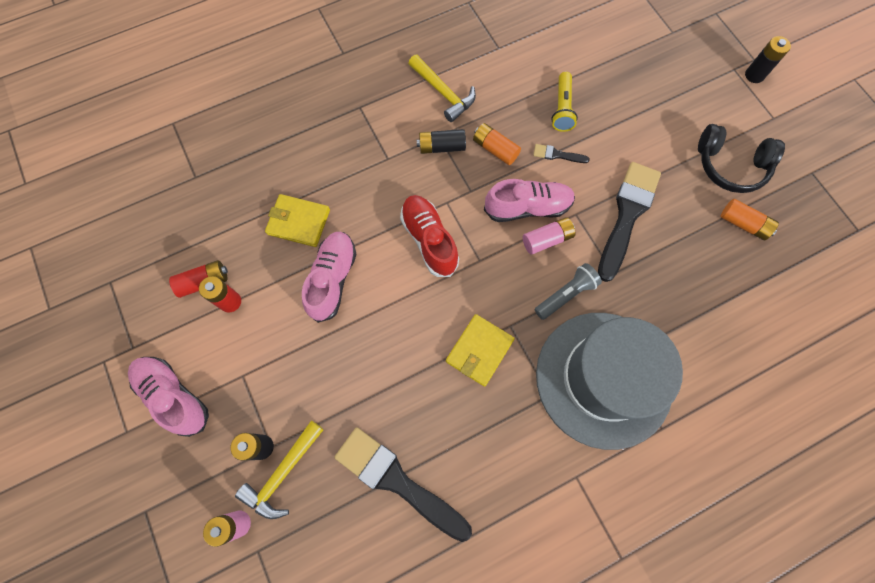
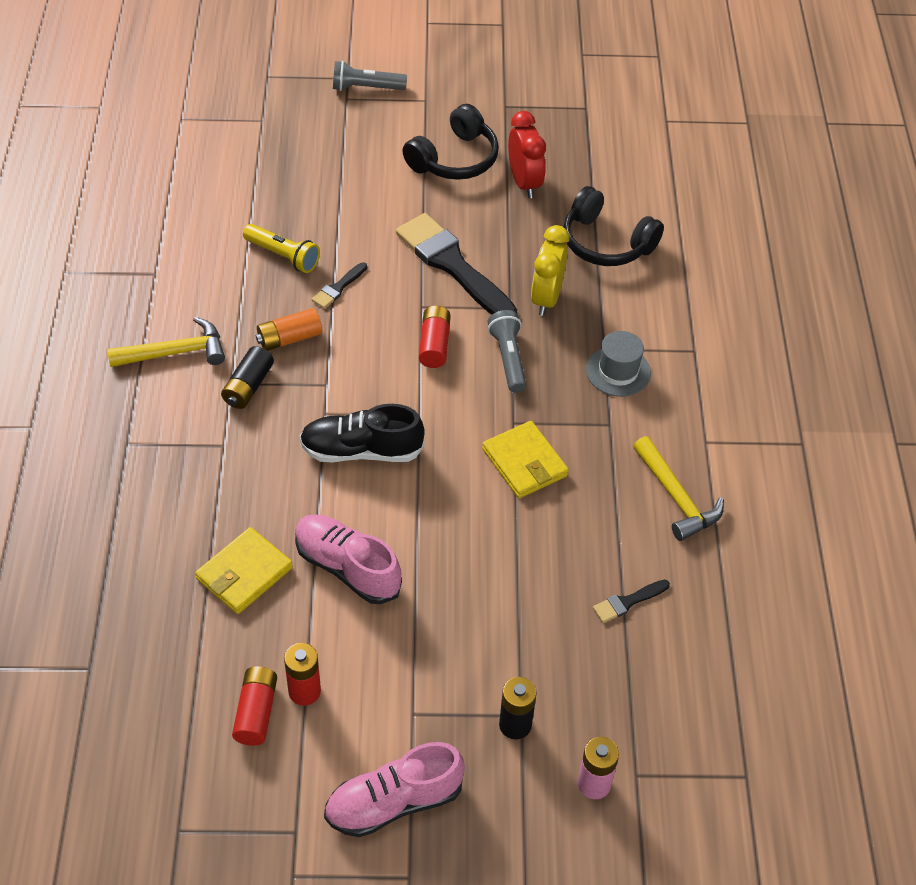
camera: 65 degrees left, 20 degrees down
(282, 473) = (559, 714): yellow hammer -> yellow hammer (676, 497)
(397, 481) = (628, 602): black brush -> black brush, size x0.44
(429, 240) = (361, 451): red shoe -> black shoe
(527, 207) = (384, 343): pink shoe -> none
(547, 240) = (434, 344): pink battery -> red battery
(603, 379) = (618, 371): grey hat -> grey hat, size x0.40
(640, 294) = (546, 298): none -> yellow clock
(726, 311) = (606, 243): none -> black headphones
(743, 224) = (524, 183): orange battery -> red clock
(754, 75) = (366, 88): black battery -> grey flashlight

